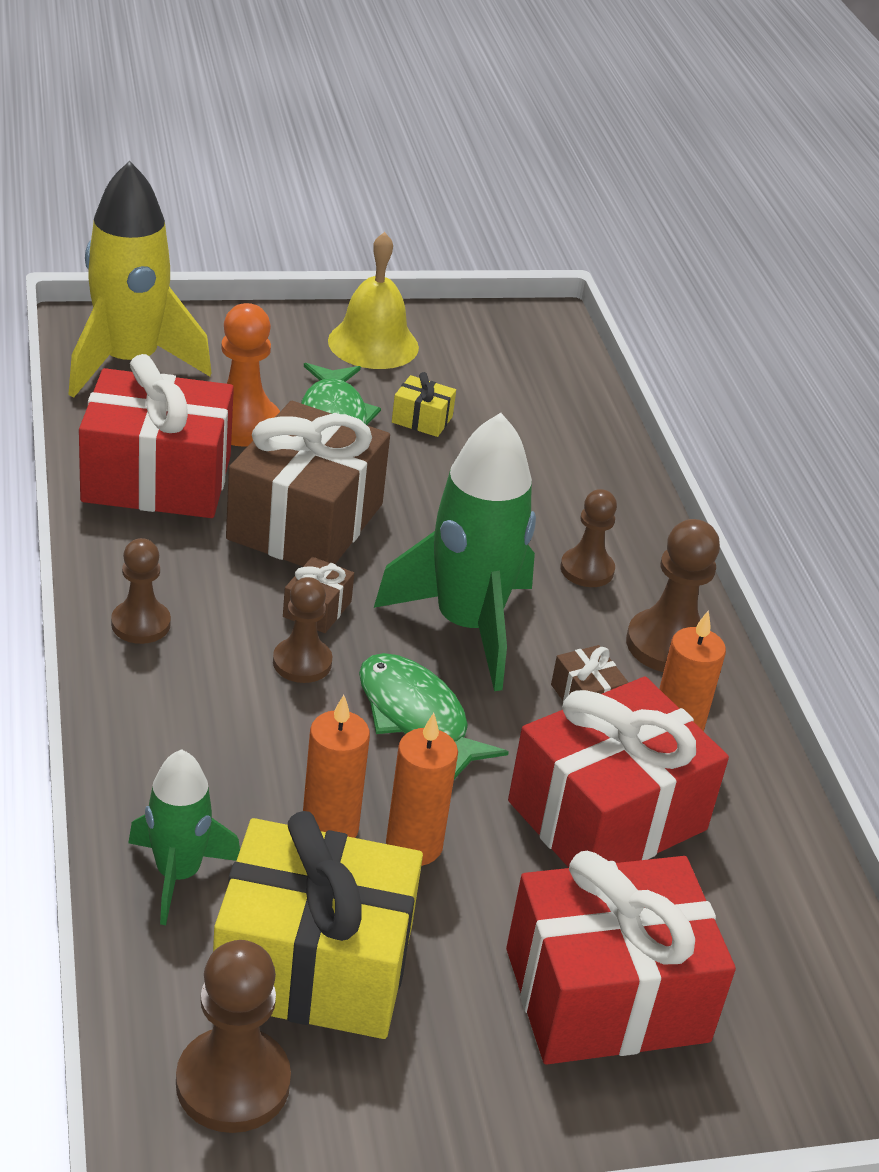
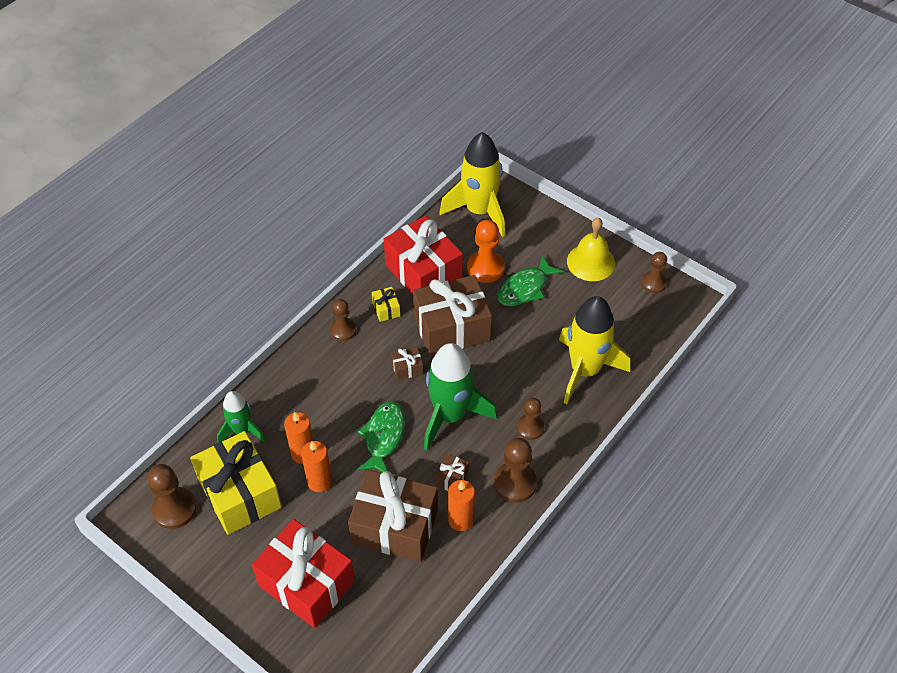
camera: 55 degrees right, 15 degrees up
(302, 662) = (374, 385): brown pawn -> brown pawn (653, 283)
(422, 419) = (560, 313): yellow gift -> yellow gift (386, 309)
(550, 464) = (585, 370): none -> yellow rocket
(607, 815) = (395, 526): red gift -> brown gift

